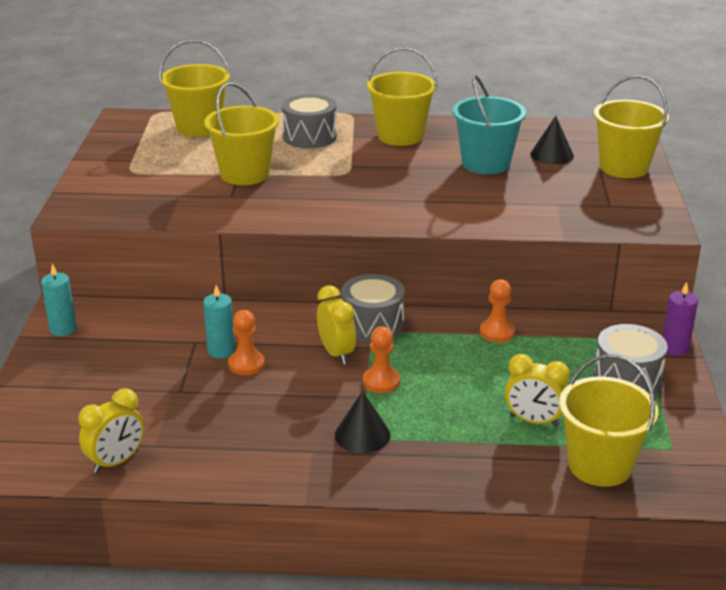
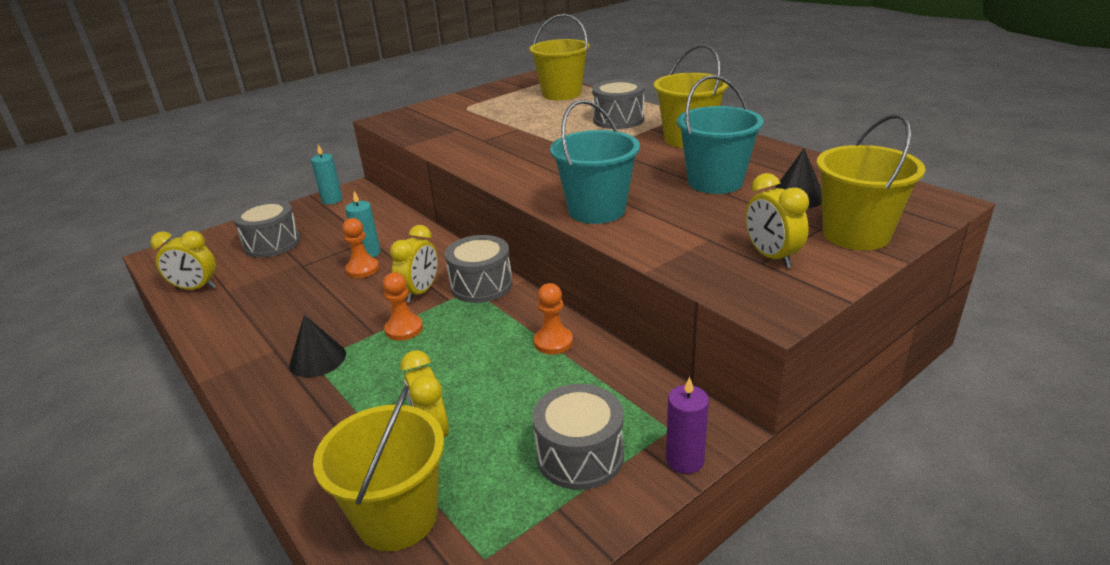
camera: 50 degrees right, 0 degrees up
(98, 392) = (272, 243): none -> grey drum
(245, 174) = (522, 130): yellow bucket -> none
(453, 215) = (596, 210): none -> turquoise bucket
(609, 200) = (771, 257): none -> yellow clock

